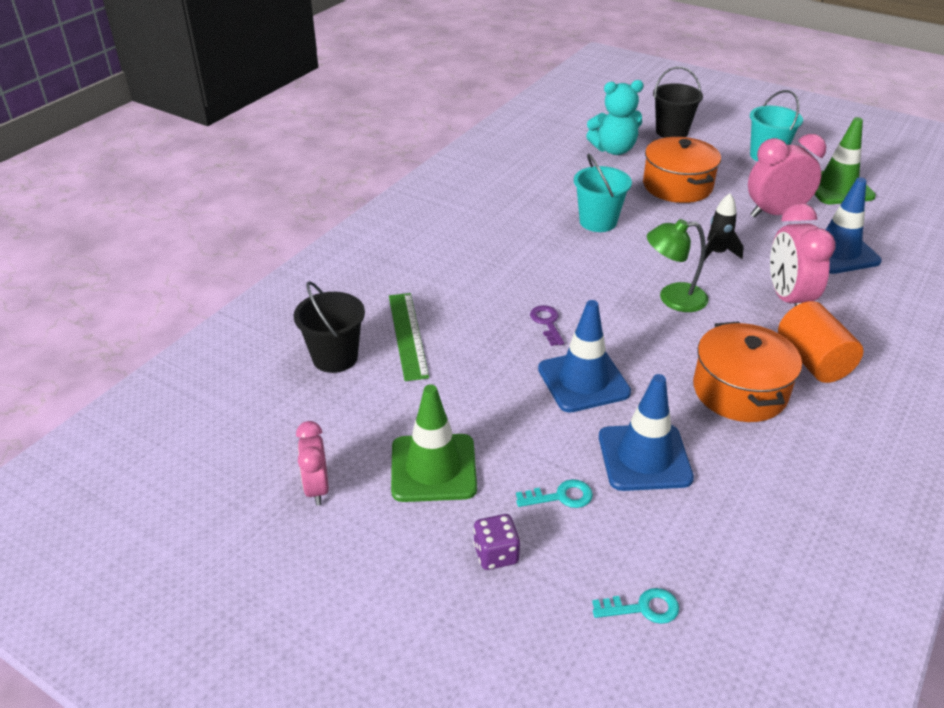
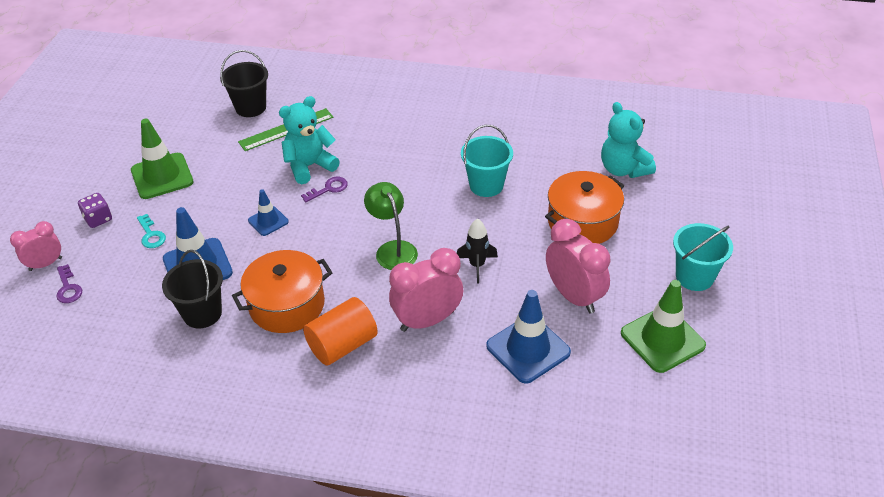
camera: 70 degrees right, 5 degrees up
(317, 488) = (134, 138): pink clock -> pink clock (45, 264)
(495, 329) = (309, 166): none -> turquoise teddy bear
(583, 381) = (268, 221): blue traffic cone -> blue traffic cone, size x0.56
(643, 608) = (68, 288): turquoise key -> purple key
(671, 132) = (693, 200): black bucket -> black bucket (202, 313)

